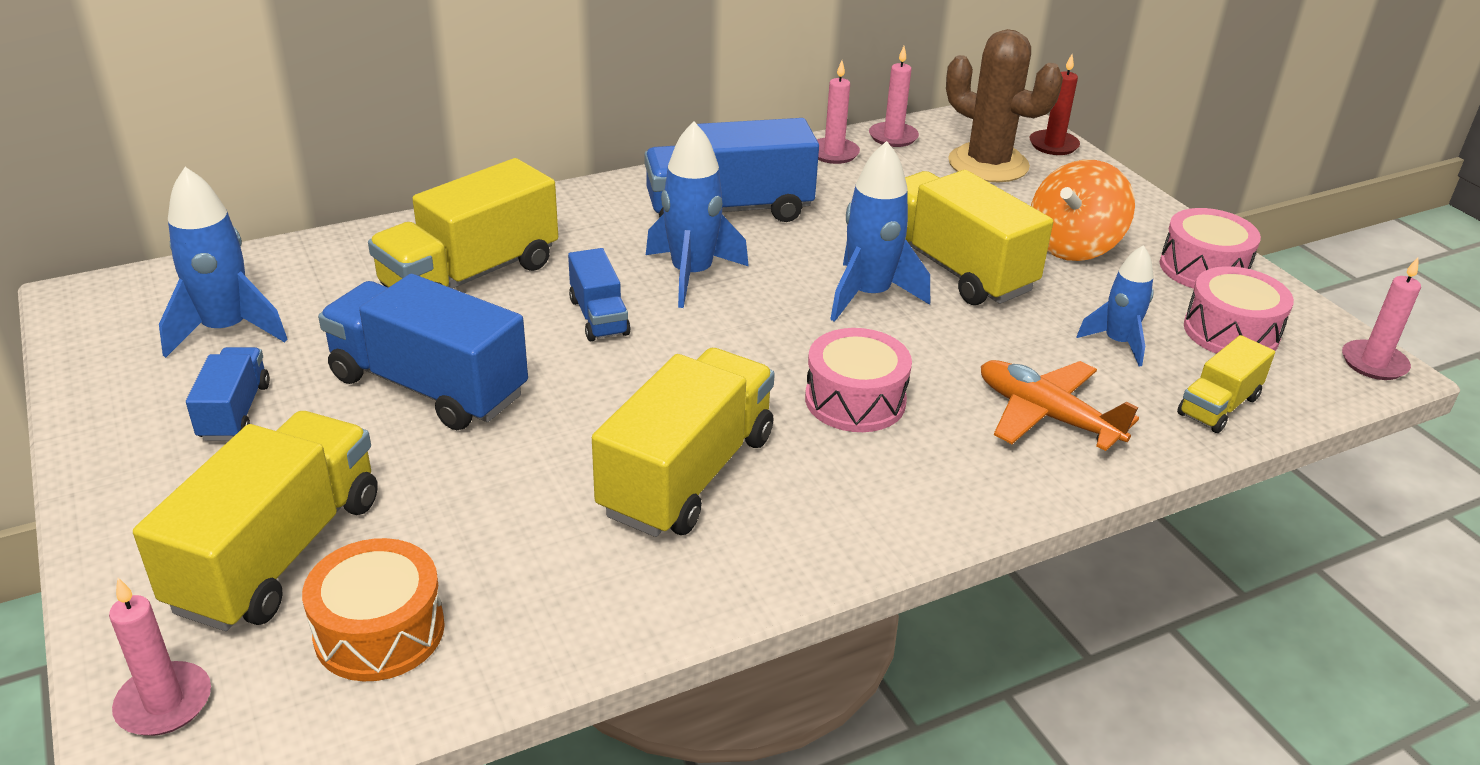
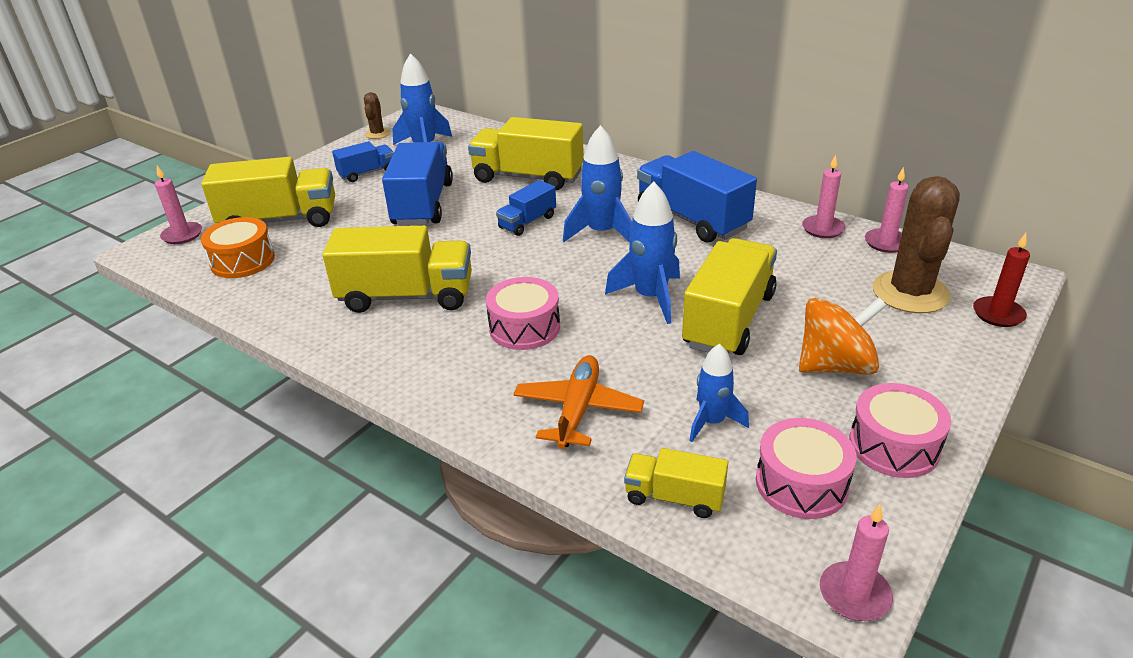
camera: 65 degrees right, 0 degrees up
(91, 362) = (377, 134): none -> brown cactus
(1073, 246) = (835, 365): orange spinning top -> orange spinning top turned 150 degrees clockwise

